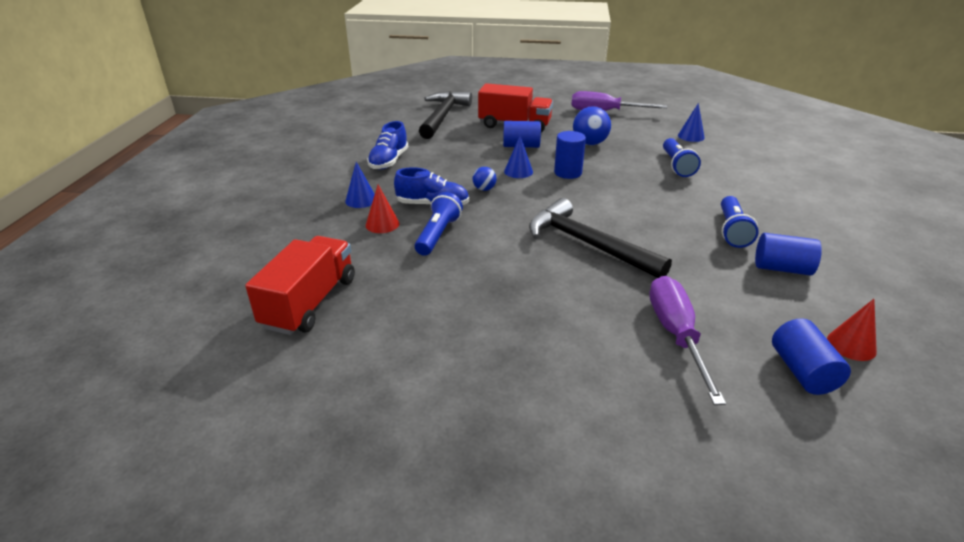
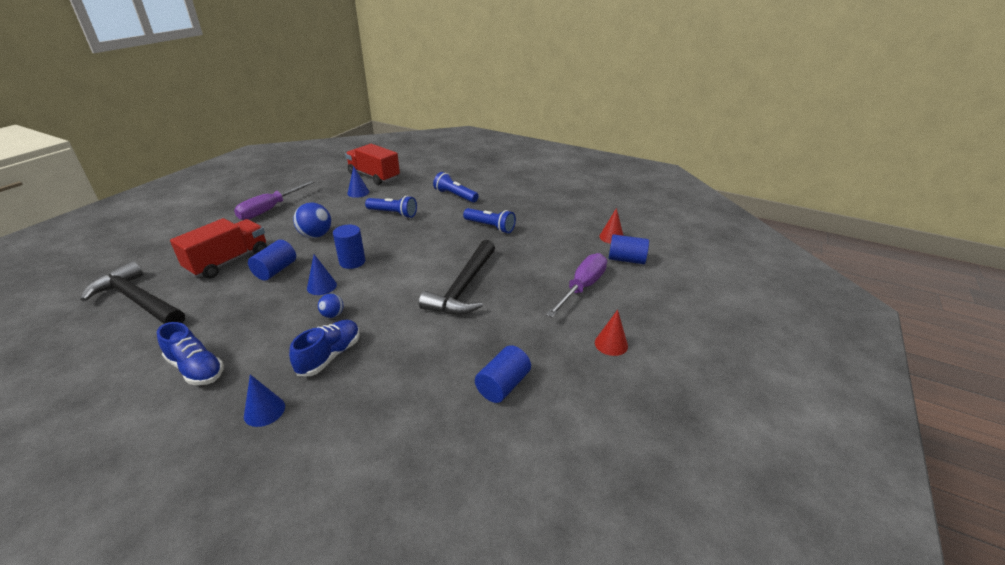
camera: 70 degrees left, 0 degrees up
(310, 302) = (440, 490): red truck -> red truck (374, 176)
(382, 224) = (333, 402): red cone -> red cone (611, 344)
(438, 235) = (387, 365): blue flashlight -> blue flashlight (455, 196)
(587, 244) = (463, 287): black hammer -> black hammer turned 45 degrees counterclockwise
(676, 335) = (582, 287): purple screwdriver -> purple screwdriver turned 105 degrees clockwise
(782, 268) = (538, 228): blue cylinder -> blue cylinder (503, 385)

